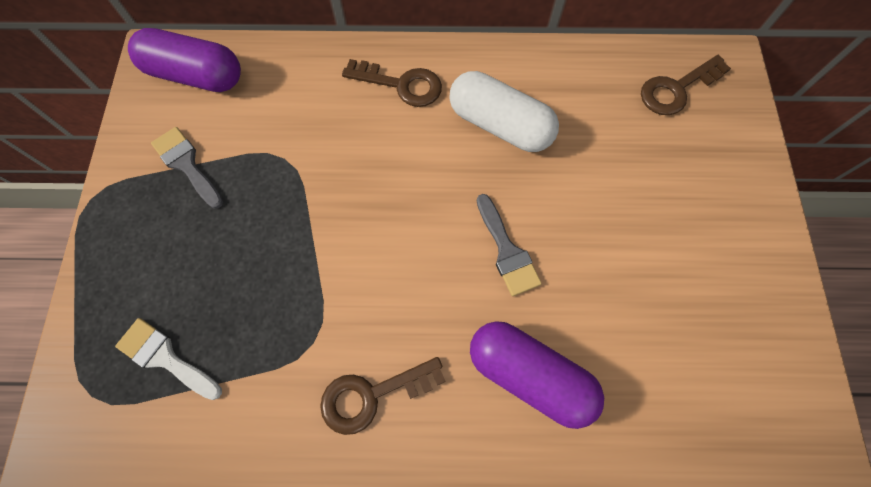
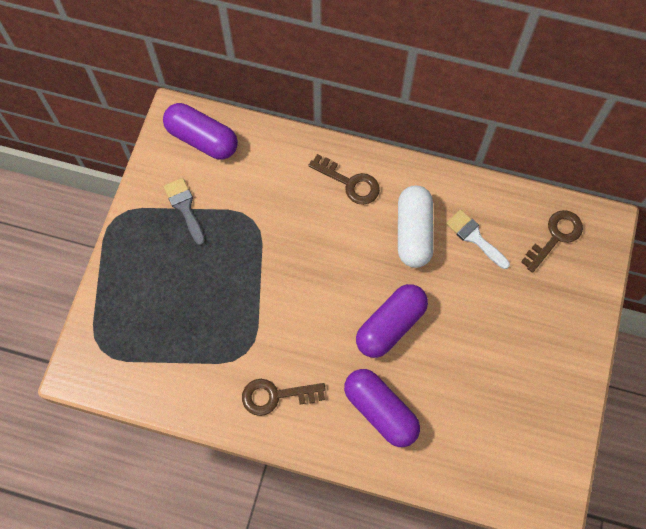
camera: 15 degrees right, 0 degrees up
(165, 357) = (150, 338): white brush -> white brush (474, 237)
(500, 125) = (413, 232): white capsule -> white capsule turned 45 degrees clockwise
(506, 250) = (390, 325): grey brush -> purple capsule
(676, 89) = (555, 237): brown key -> brown key turned 150 degrees clockwise

